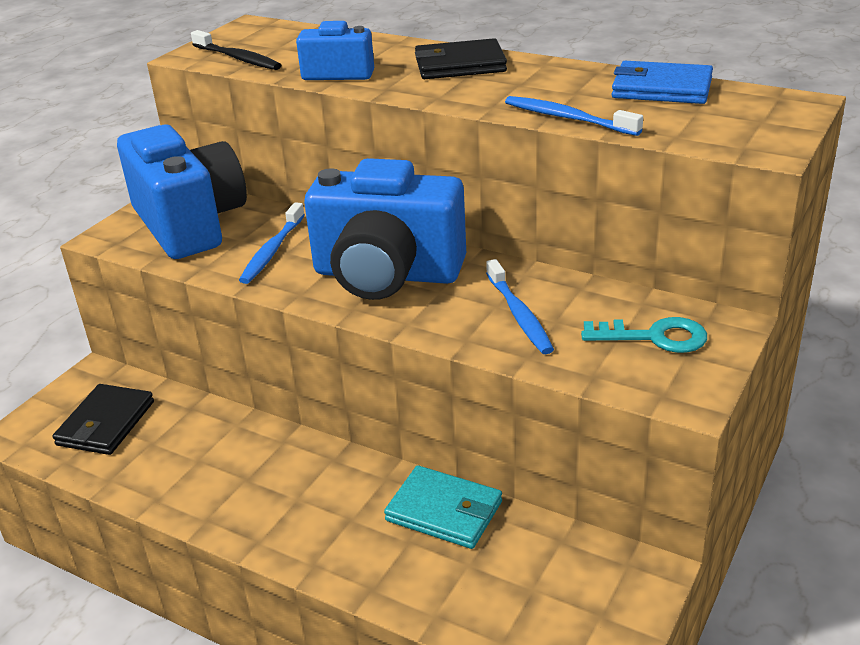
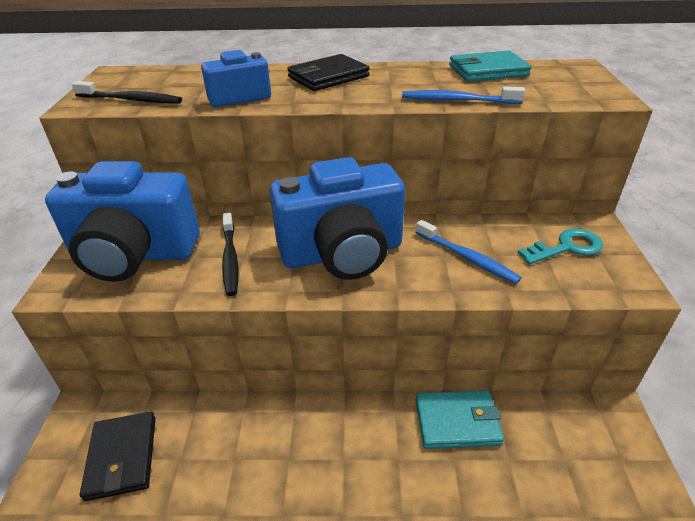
camera: 30 degrees left, 5 degrees up
(190, 224) = (134, 255): blue camera -> blue camera turned 150 degrees clockwise
(272, 250) = (230, 259): blue toothbrush -> black toothbrush
(661, 88) = (487, 71): blue wallet -> turquoise wallet

